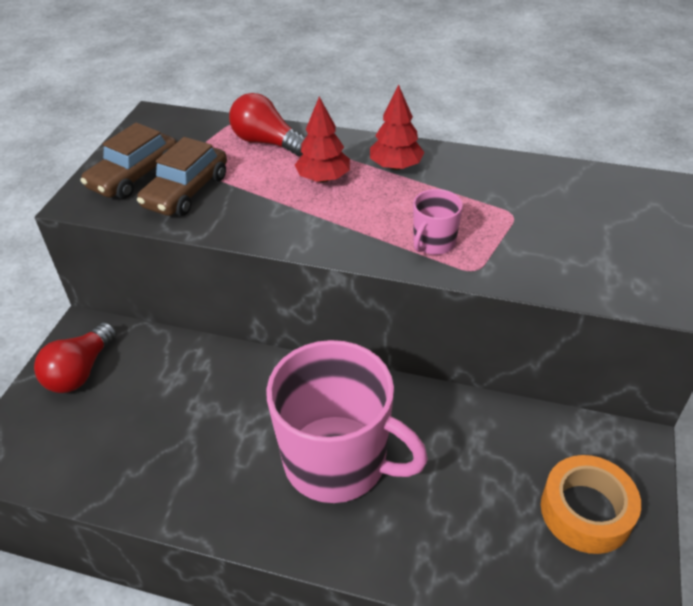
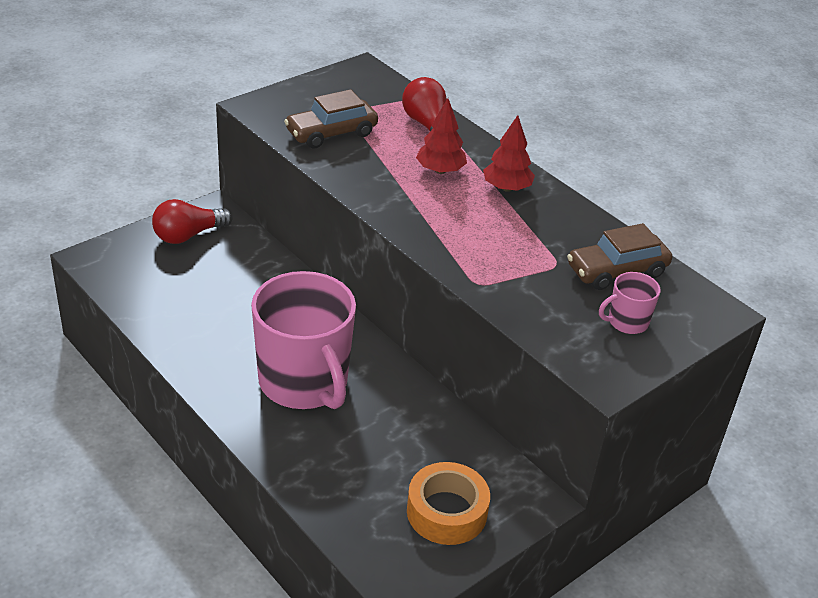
camera: 30 degrees right, 5 degrees down
(134, 176) = (307, 105): brown car -> brown car (617, 271)
(433, 243) = (469, 252): pink mug -> pink mug (627, 322)

